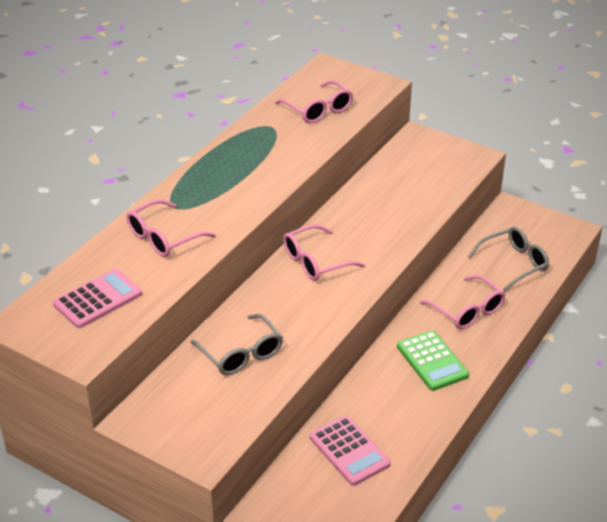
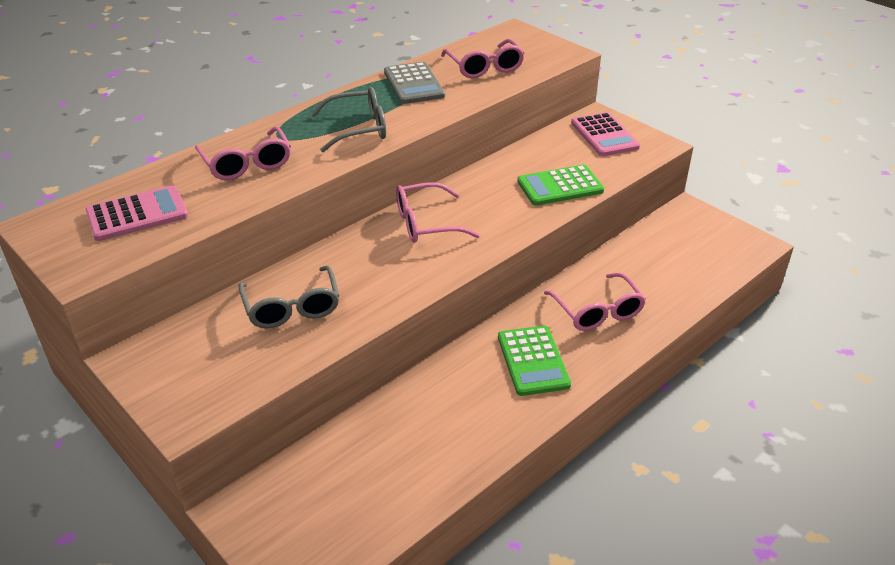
camera: 15 degrees right, 0 degrees up
(163, 237) = (247, 164): pink glasses -> pink glasses turned 90 degrees counterclockwise
(265, 136) = (414, 84): none -> grey calculator
(349, 451) = (389, 448): pink calculator -> pink calculator (604, 135)
(411, 209) = (560, 186): none -> green calculator
(514, 263) = (673, 269): grey glasses -> grey glasses (359, 128)

